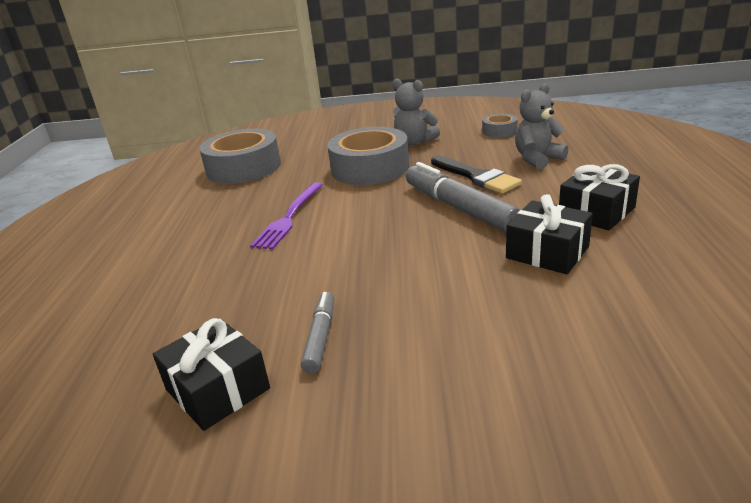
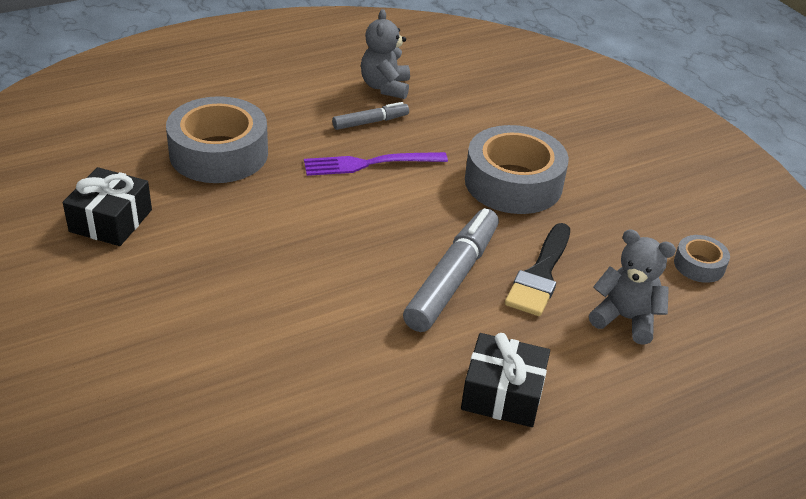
camera: 55 degrees right, 10 degrees up
(243, 167) = (459, 91): grey tape -> grey tape (219, 153)
(320, 337) = (188, 251): grey marker -> grey marker (370, 122)
(414, 142) = (611, 197): grey teddy bear -> grey teddy bear (385, 87)
(547, 252) = (388, 366): black gift -> none

